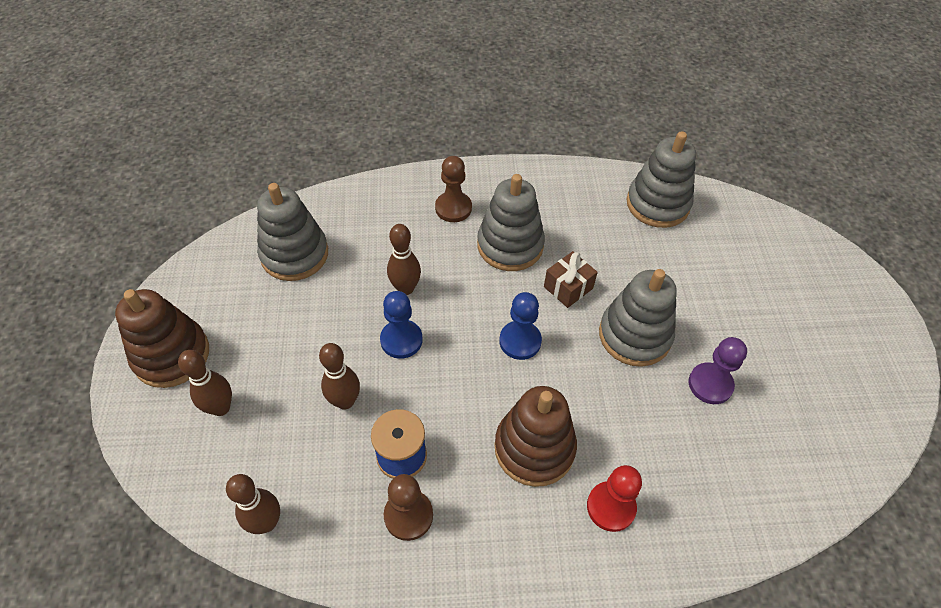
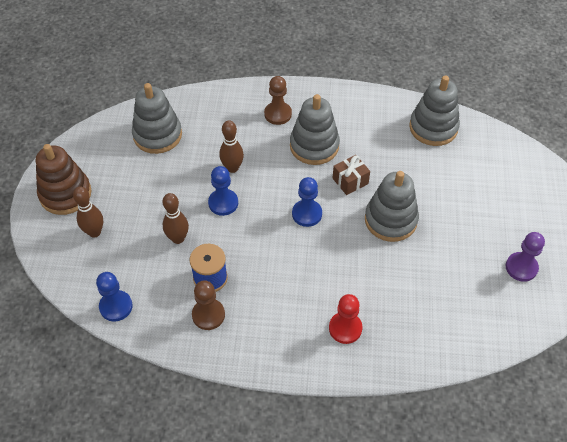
camera: 10 degrees right, 0 degrees up
(266, 522) = (116, 306): brown bowling pin -> blue pawn
(534, 448) = (301, 285): brown stacking toy -> none
(710, 384) = (436, 260): purple pawn -> purple pawn (521, 267)

